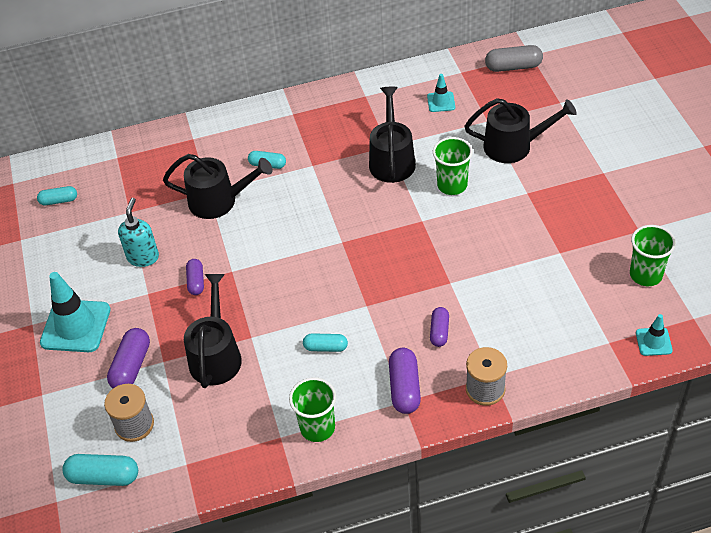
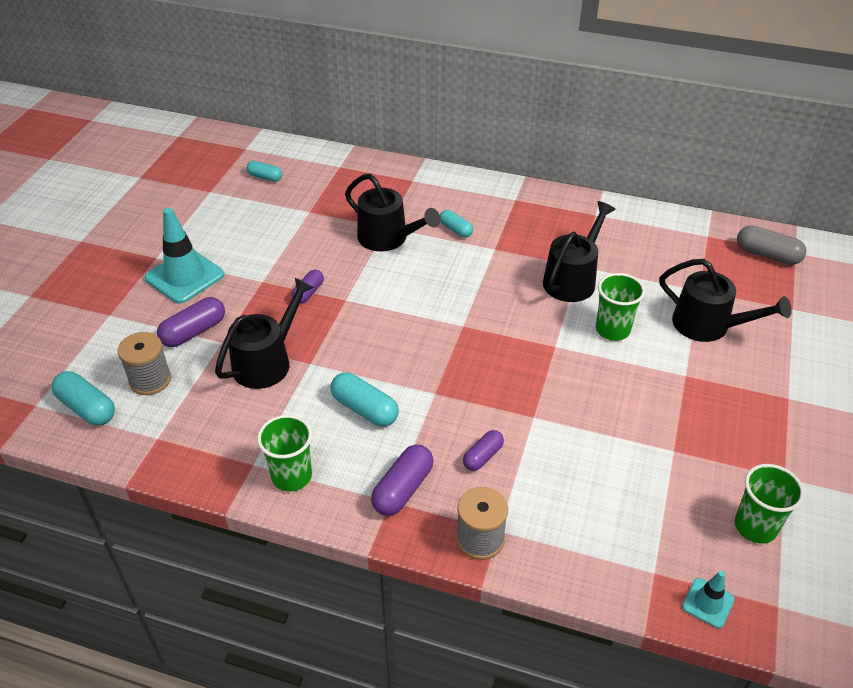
camera: 30 degrees right, 5 degrees down
(143, 257) = (286, 251): turquoise soap dispenser -> none
(325, 347) = (365, 409): turquoise capsule -> turquoise capsule, size x1.56
(441, 102) = (665, 252): turquoise traffic cone -> none

